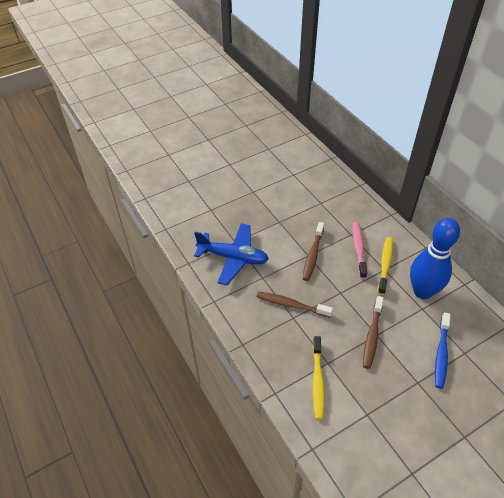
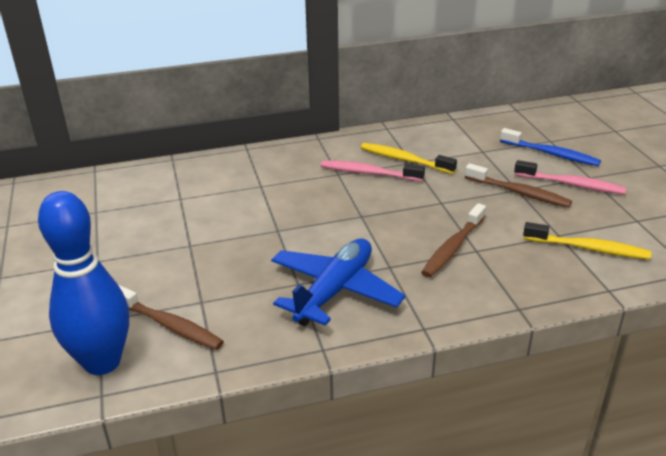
camera: 75 degrees left, 15 degrees down
(313, 255) = (364, 211): brown toothbrush -> brown toothbrush (169, 325)
(399, 369) = (571, 184): none -> pink toothbrush
(422, 291) = (457, 145): blue bowling pin -> blue bowling pin (102, 362)

